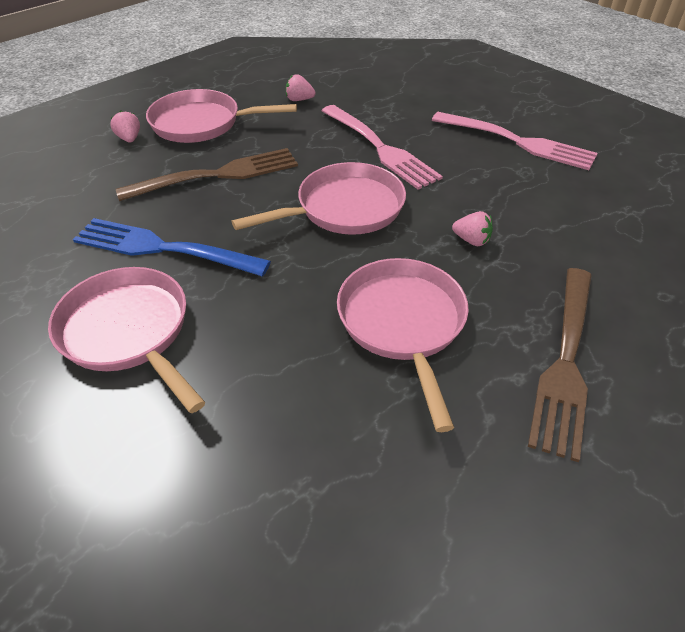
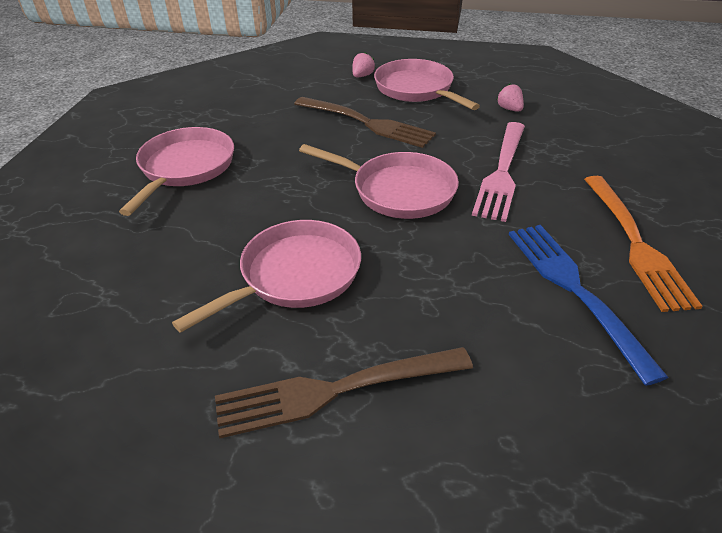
camera: 55 degrees right, 5 degrees down
(165, 248) = (269, 142): blue fork -> blue fork (575, 291)
(471, 240) = (438, 272): pink strawberry -> none
(516, 141) = (634, 243): pink fork -> orange fork

